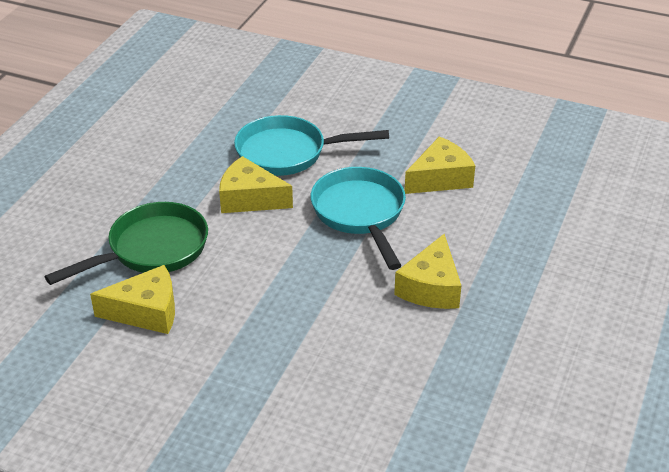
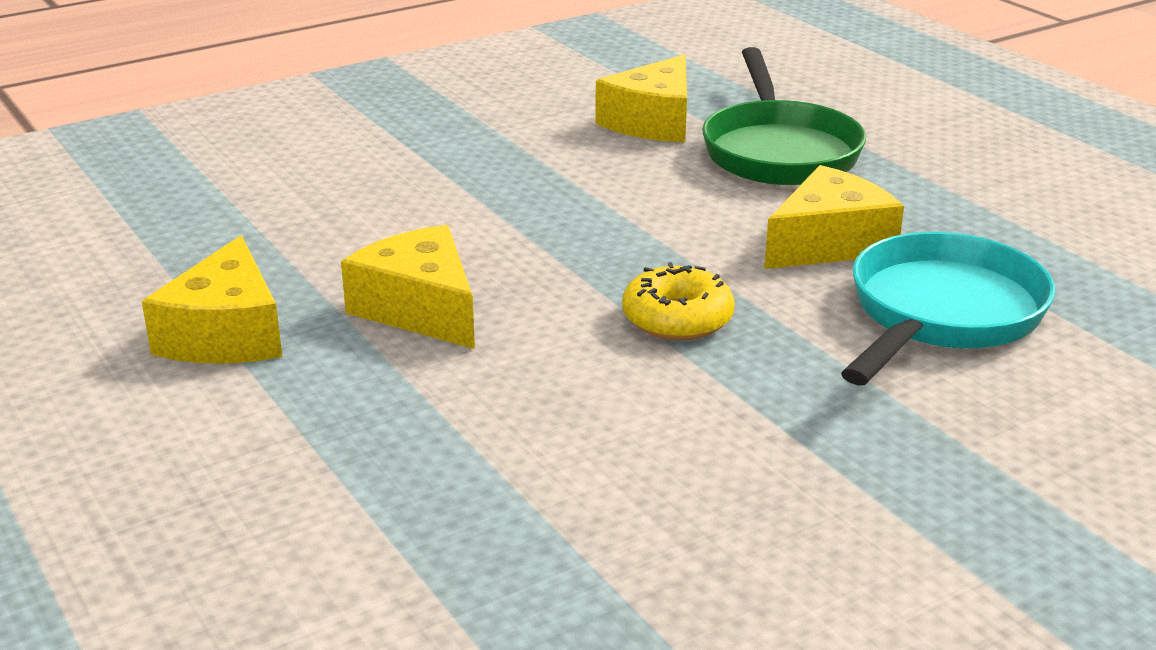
camera: 125 degrees right, 10 degrees down
(360, 214) = (677, 319): turquoise pan -> yellow donut
(440, 178) = (689, 442): yellow cheese -> yellow cheese (226, 334)

